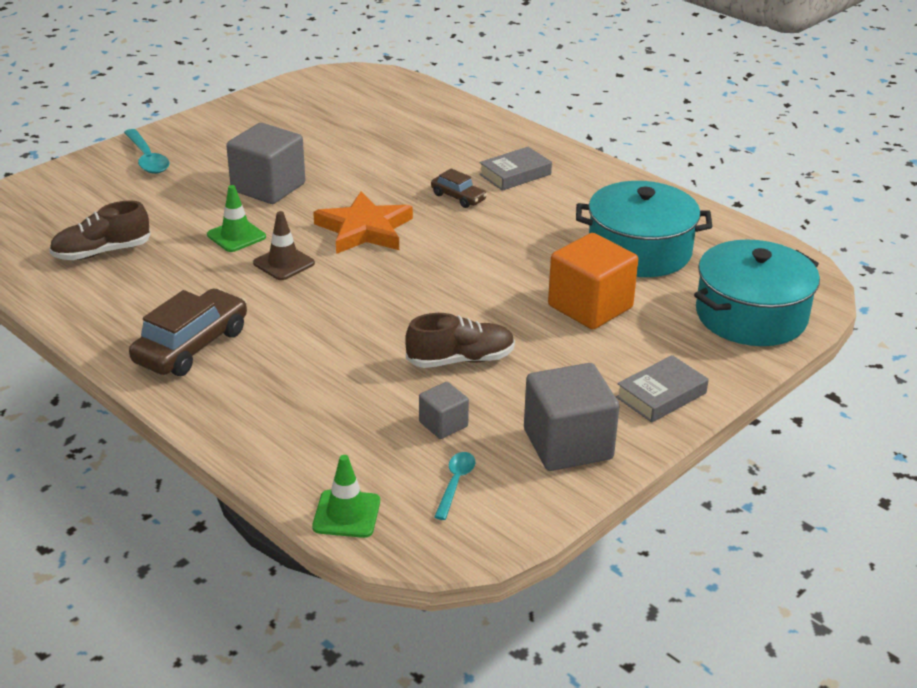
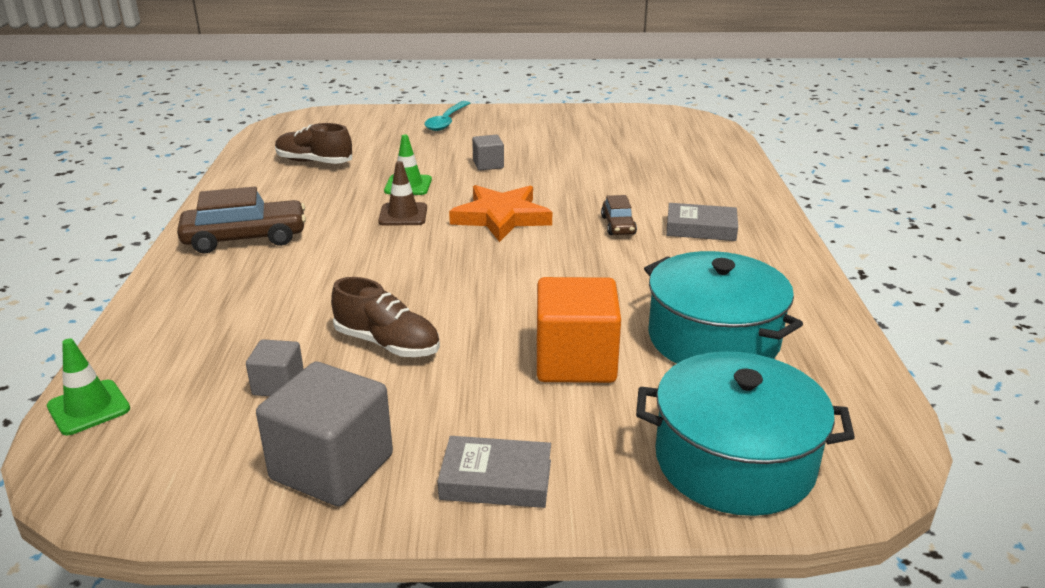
camera: 45 degrees right, 5 degrees down
(268, 187) = (488, 165): grey cube -> grey cube, size x0.52
(455, 483) = (194, 437): turquoise spoon -> none

